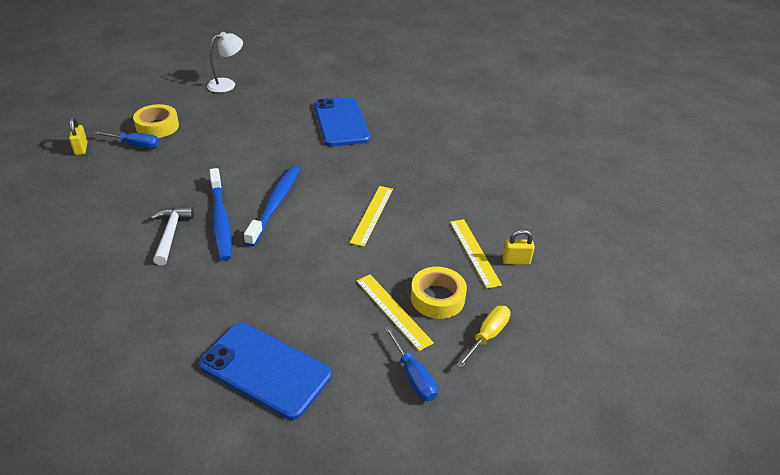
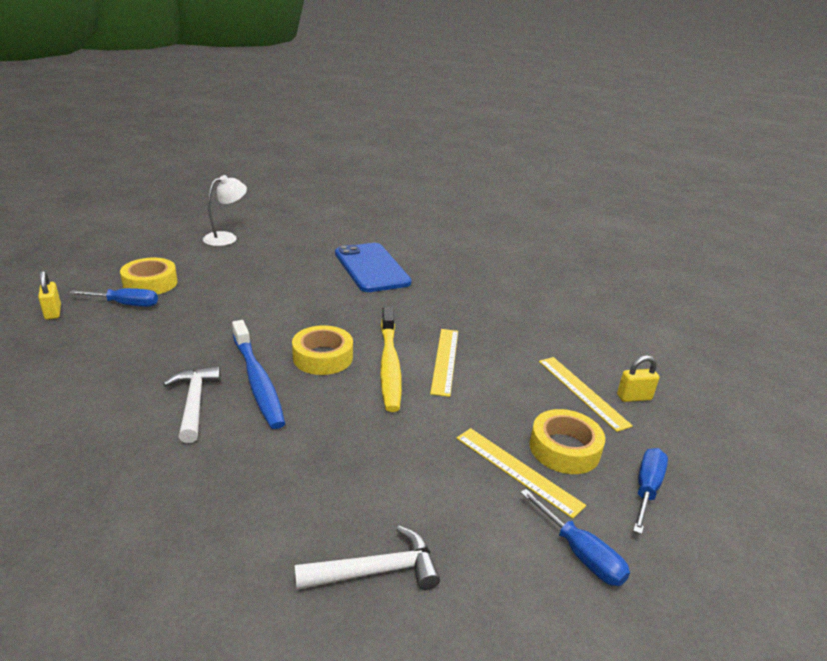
camera: 10 degrees left, 10 degrees down
(265, 370) = (376, 571): blue phone -> white hammer
(275, 204) = (323, 357): blue toothbrush -> yellow tape
(326, 215) = (389, 365): none -> yellow toothbrush
(487, 336) = (646, 489): yellow screwdriver -> blue screwdriver

